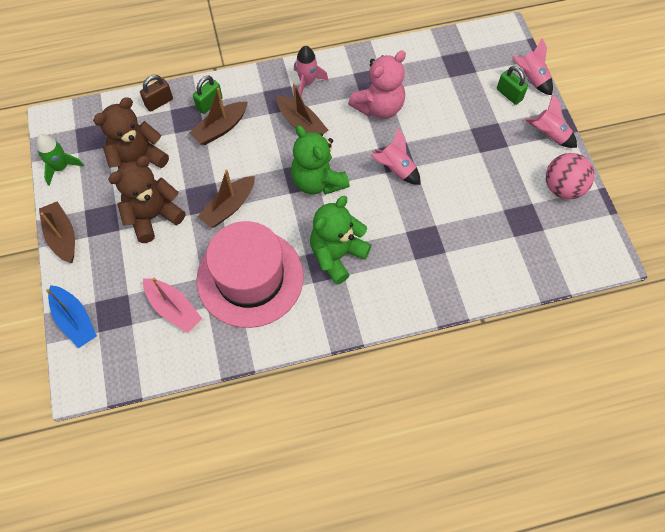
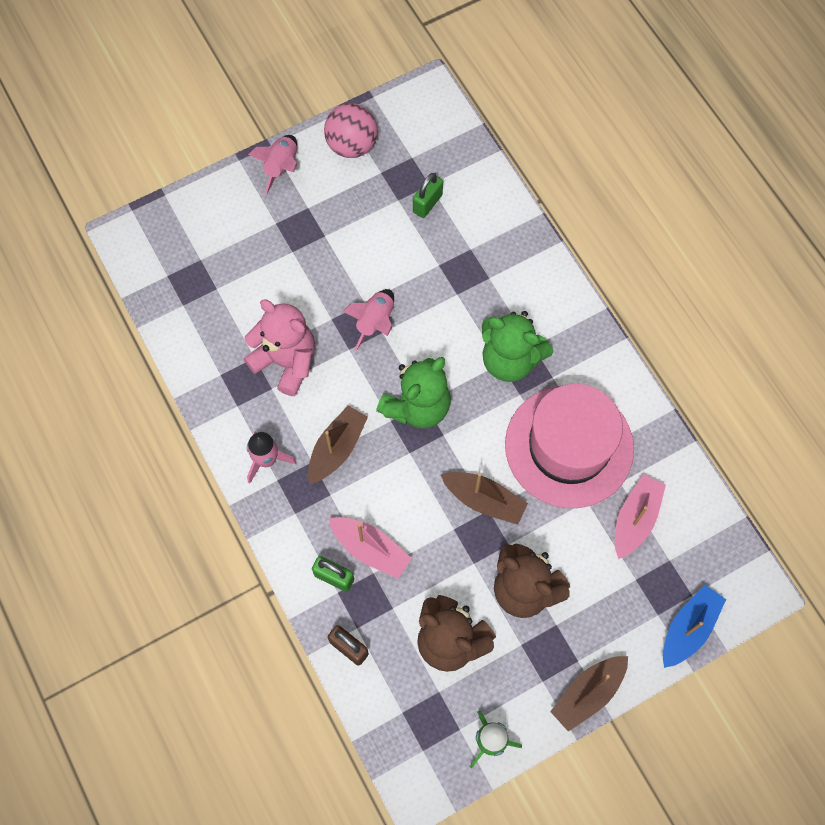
camera: 105 degrees left, 5 degrees up
(220, 128) = (370, 549): brown boat -> pink boat
(509, 94) = (229, 217): green padlock -> green padlock (427, 203)
(530, 78) = (198, 197): pink rocket -> none

